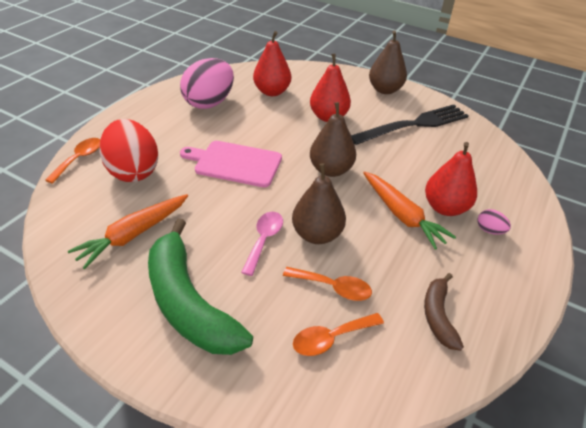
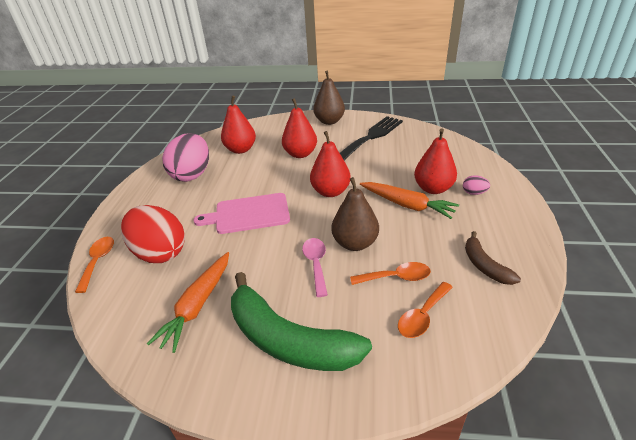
camera: 20 degrees left, 5 degrees down
(331, 170) = (330, 192): brown pear -> red pear

